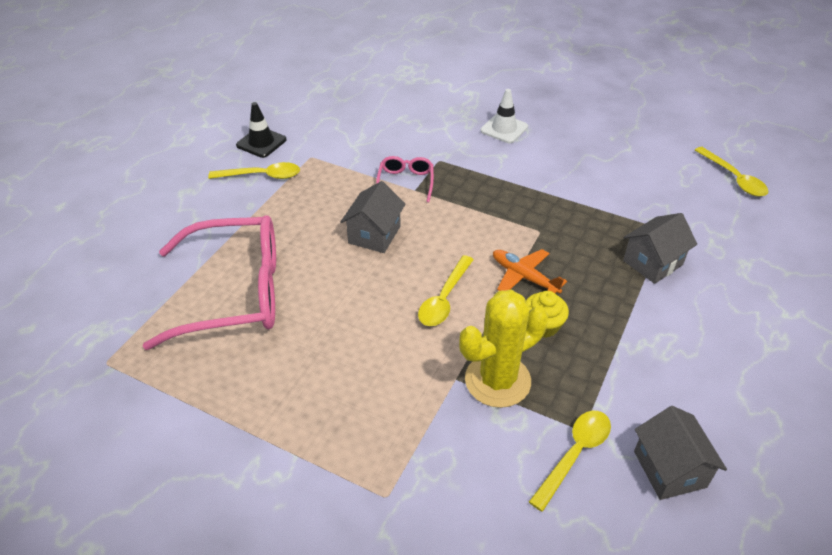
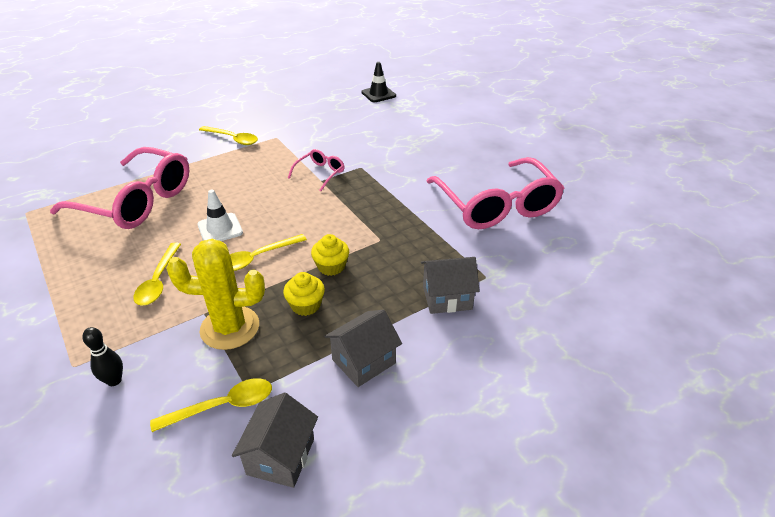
camera: 30 degrees right, 5 degrees down
(261, 142) = (255, 119): black traffic cone -> black traffic cone (378, 94)
(374, 235) = (260, 199): grey house -> grey house (363, 361)
(446, 487) = (114, 380): none -> black bowling pin
(504, 129) = (434, 161): white traffic cone -> white traffic cone (220, 229)
(524, 277) = (331, 266): orange plane -> yellow cupcake
(603, 155) = (496, 205): none -> pink glasses
(734, 178) = (599, 262): yellow spoon -> yellow spoon (158, 281)

